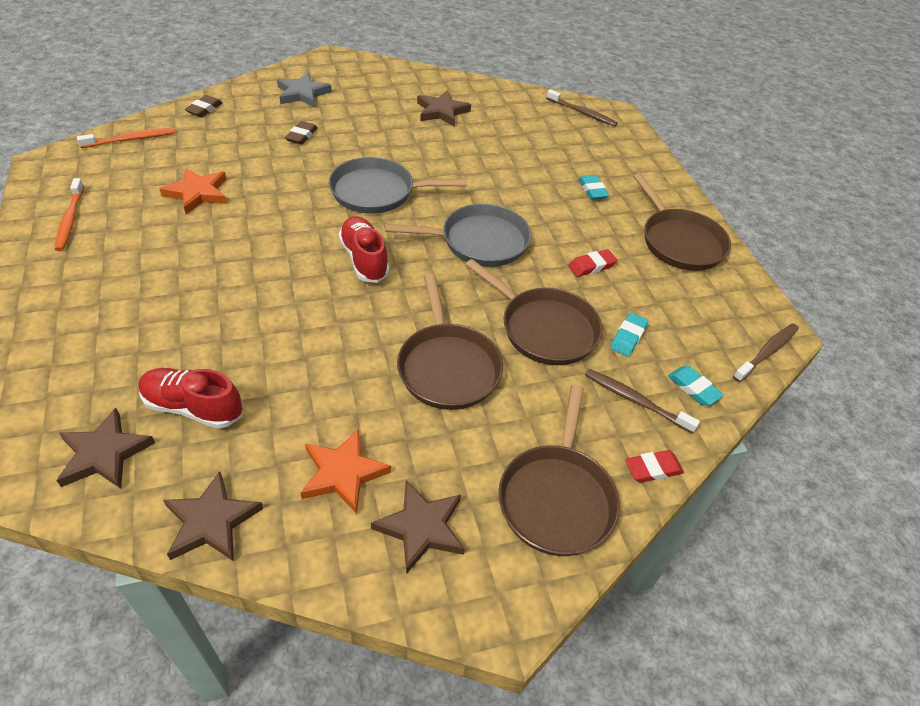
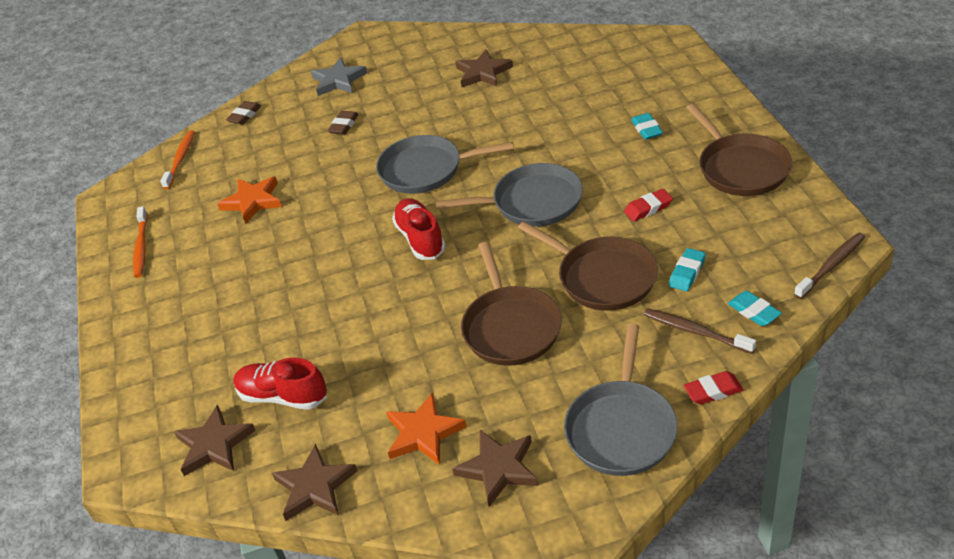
camera: 10 degrees right, 5 degrees down
(130, 139) = (180, 159): orange toothbrush -> orange toothbrush turned 60 degrees counterclockwise
(557, 498) = (621, 428): brown pan -> grey pan
(582, 113) = (633, 46): brown toothbrush -> none

